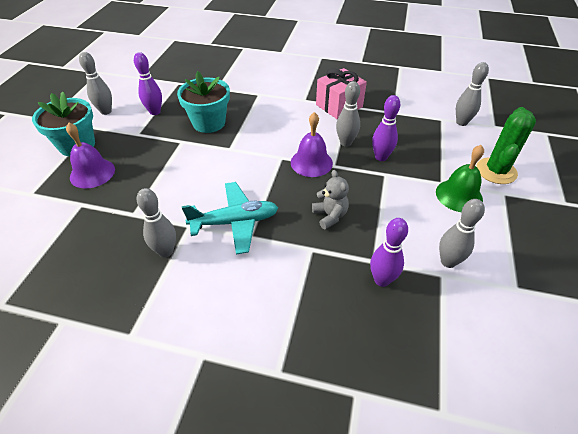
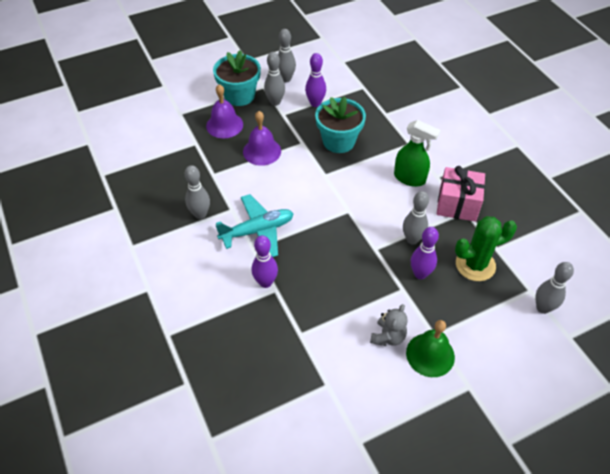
camera: 50 degrees right, 5 degrees up
(235, 222) = (257, 231): turquoise plane -> turquoise plane turned 60 degrees counterclockwise
(290, 112) = (410, 178): none -> green spray bottle
(311, 162) = (363, 233): purple bell -> purple bell (262, 151)
(330, 216) = (317, 281): grey teddy bear -> grey teddy bear (388, 337)
(381, 280) = (286, 348): purple bowling pin -> purple bowling pin (265, 282)
(448, 261) = (344, 382): grey bowling pin -> grey bowling pin (275, 102)
(496, 171) = (496, 368): green cactus -> green cactus (475, 265)

